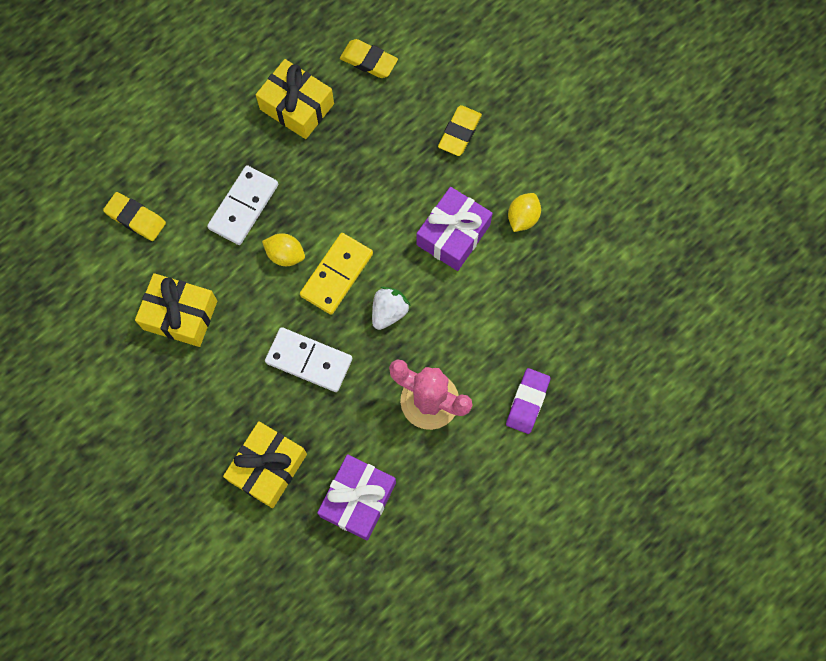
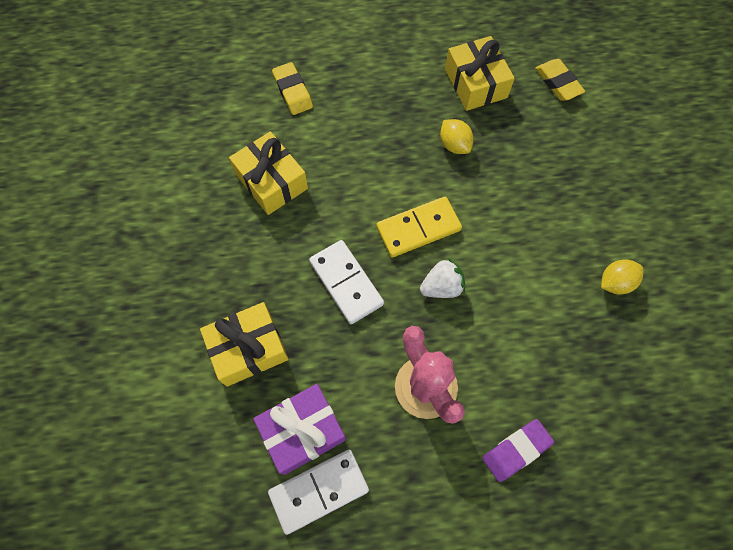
camera: 35 degrees right, 5 degrees down
(244, 207) = (380, 131): white domino -> white domino (319, 491)
(285, 255) = (387, 187): yellow lemon -> yellow lemon (454, 145)
(453, 234) = (541, 258): purple gift -> none
(459, 133) = (601, 179): yellow eraser -> none

